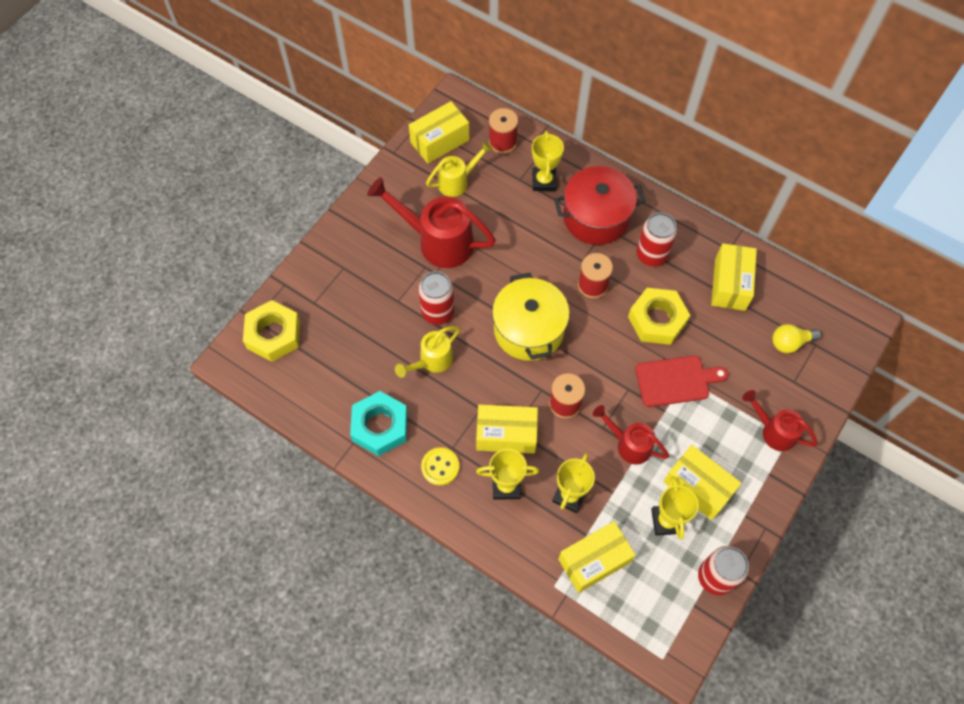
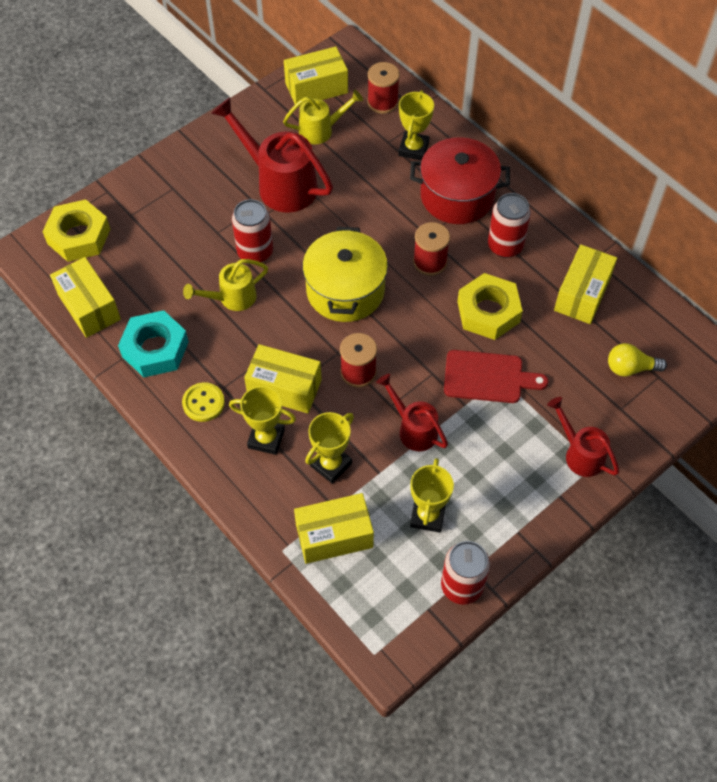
camera: 15 degrees right, 5 degrees down
(698, 487) = (474, 490): yellow box -> yellow box (89, 307)

